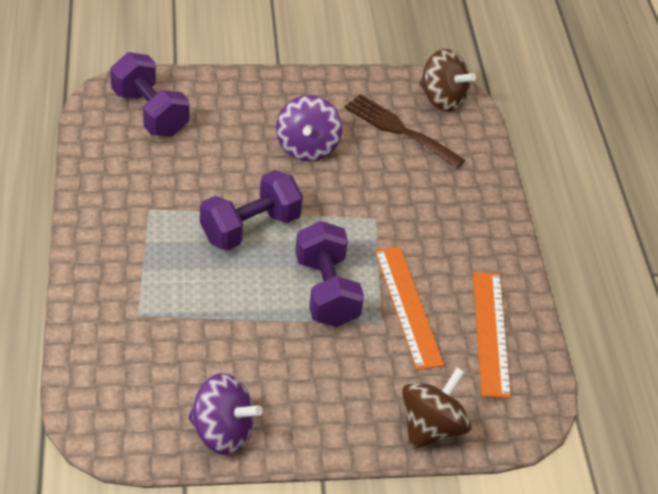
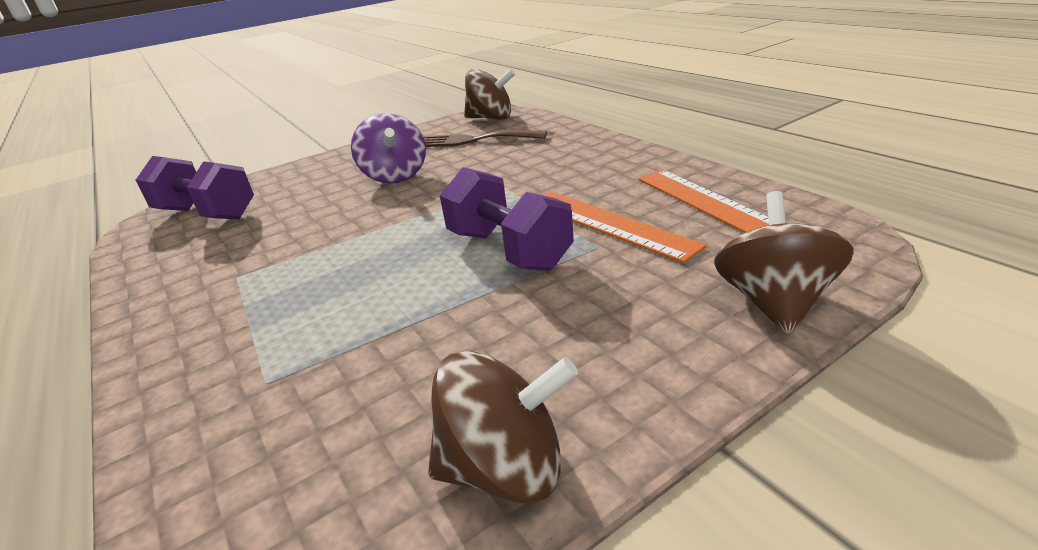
camera: 20 degrees left, 15 degrees down
(222, 432) = (505, 467): purple spinning top -> brown spinning top
(250, 228) = (376, 242): purple dumbbell -> none

